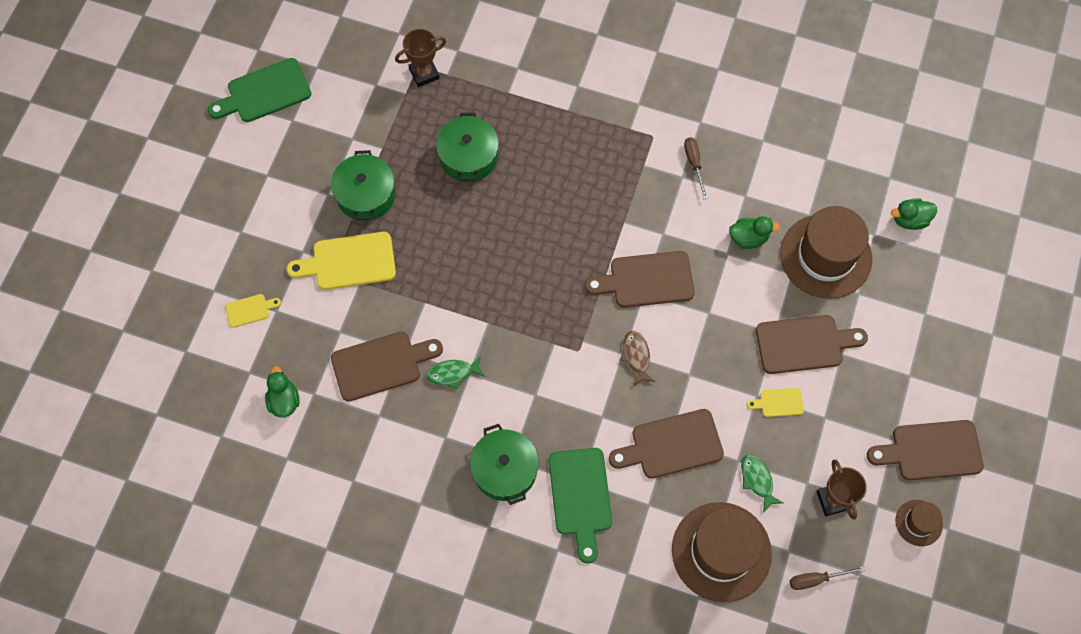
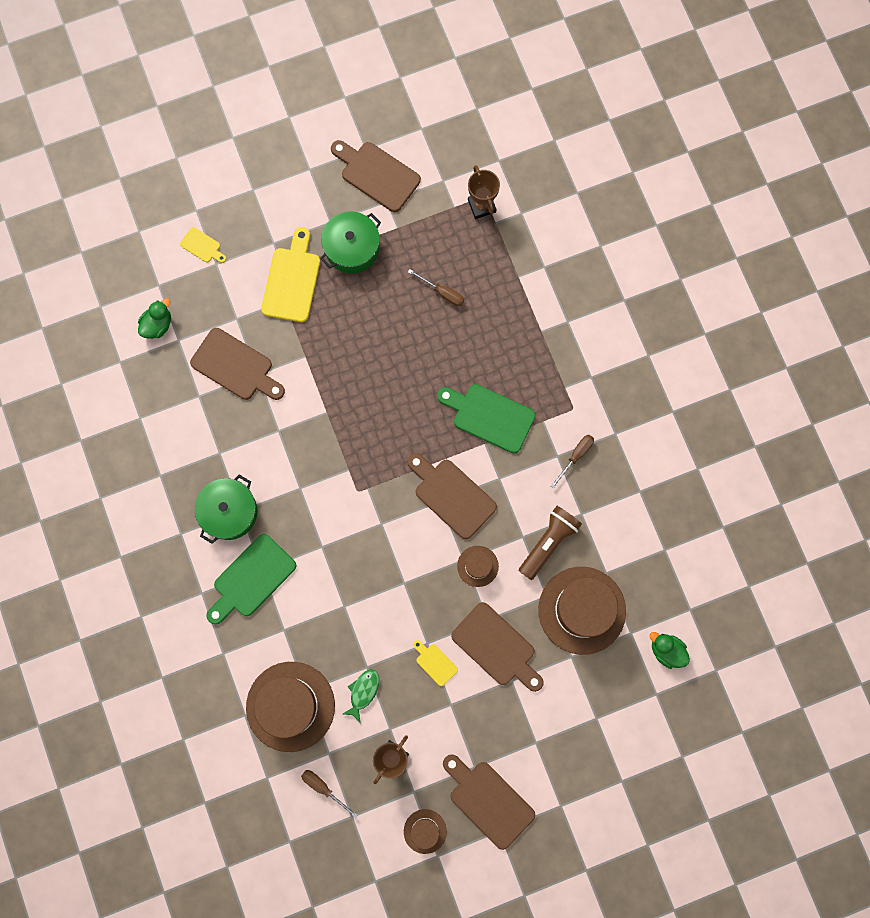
camera: 50 degrees right, 10 degrees up
(264, 92) = (370, 111): green cutting board -> green cutting board (489, 416)
(349, 262) = (292, 280): yellow cutting board -> yellow cutting board turned 60 degrees clockwise
(424, 73) = (481, 206): brown trophy -> brown trophy turned 45 degrees clockwise
(453, 373) = (269, 419): green fish -> none
(468, 157) = (442, 292): green pot -> brown screwdriver
(636, 356) = (387, 535): brown fish -> none
(671, 445) = (340, 612): brown cutting board -> brown cutting board (377, 175)
(723, 306) = (477, 566): none -> brown hat
(748, 238) = (548, 542): green duck -> brown flashlight

